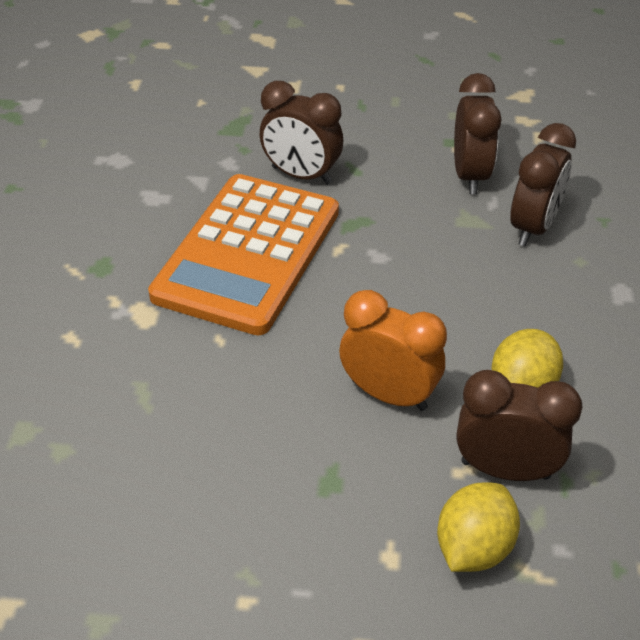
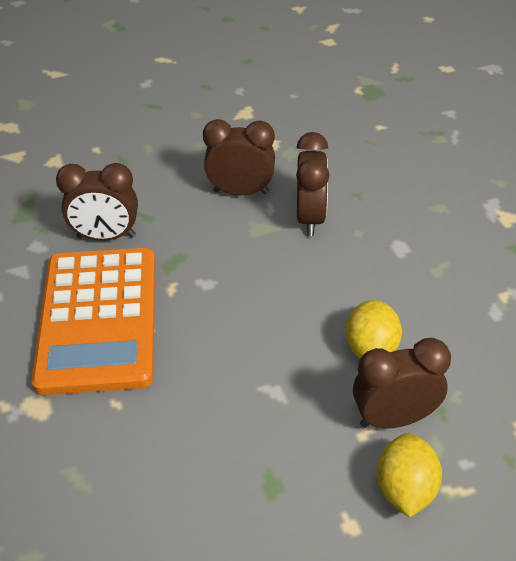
camera: 25 degrees left, 0 degrees up
(389, 394) = (277, 395): orange clock -> none
(470, 176) = (241, 192): brown clock -> brown clock turned 60 degrees counterclockwise

